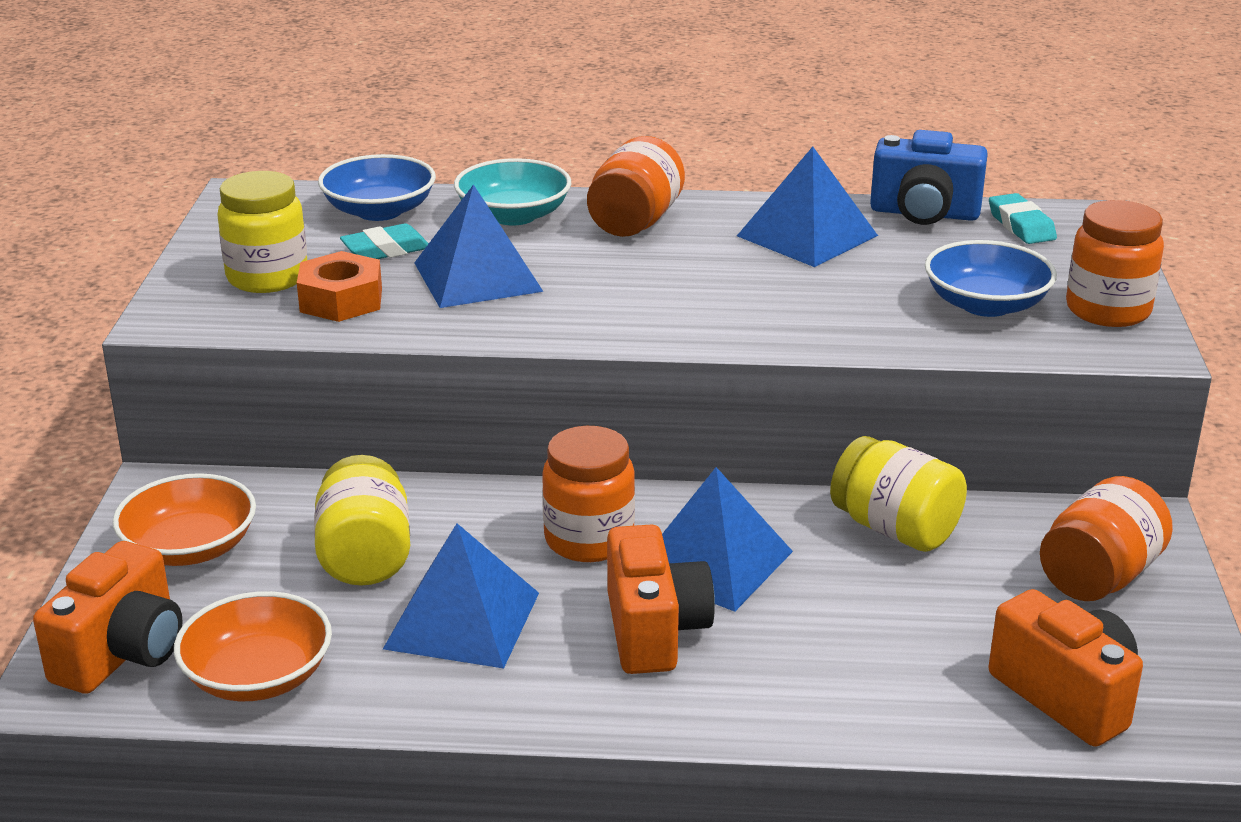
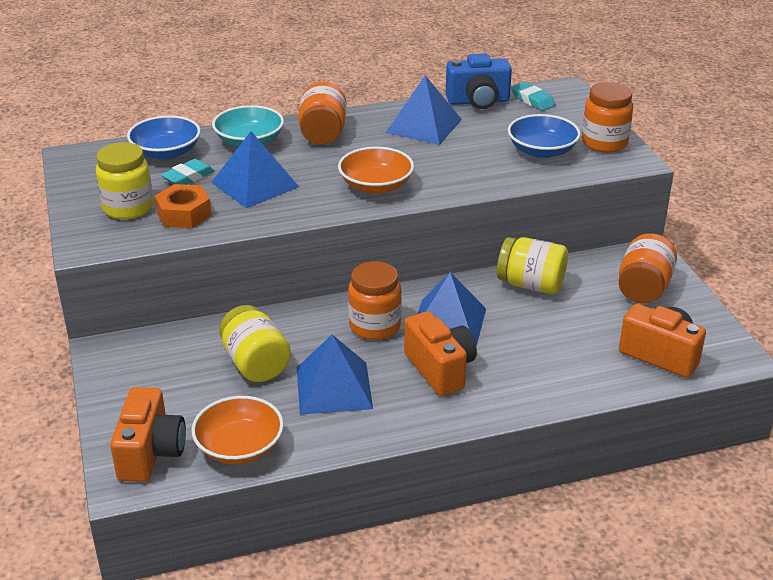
camera: 20 degrees left, 5 degrees up
(190, 548) = (148, 382): orange bowl -> orange bowl (376, 185)

